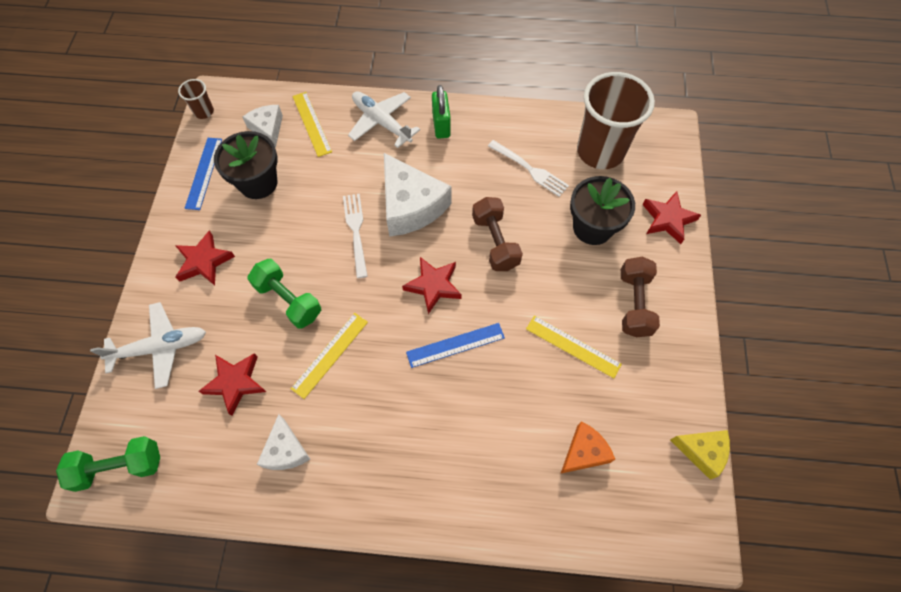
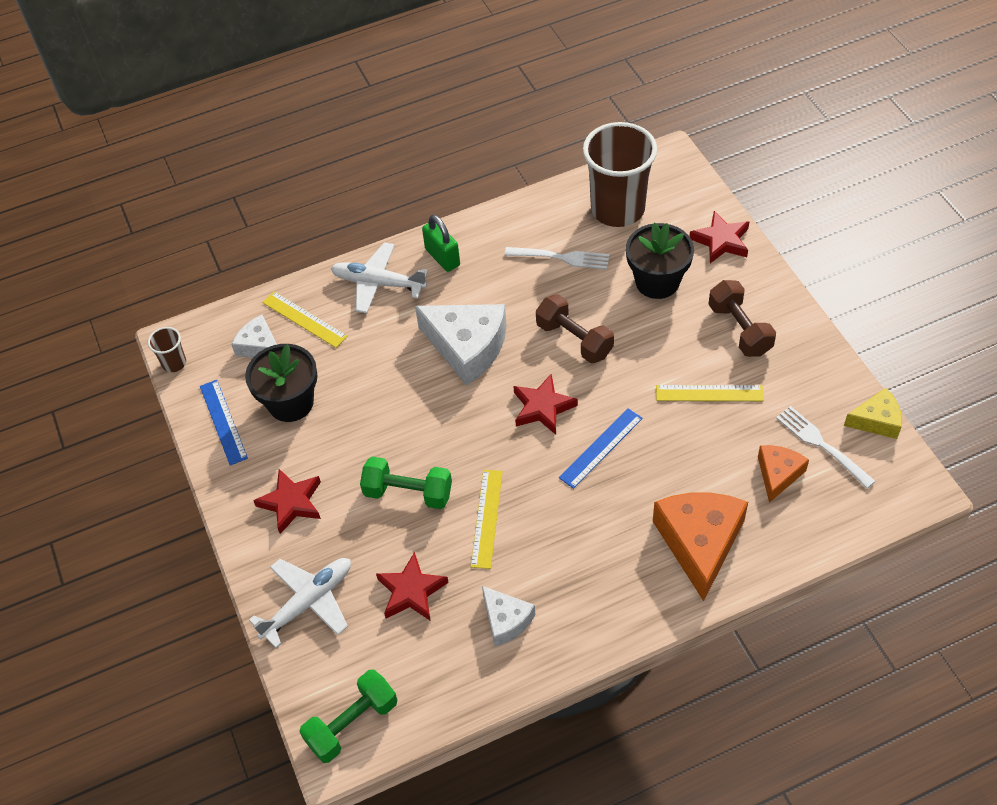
camera: 25 degrees left, 10 degrees down
(356, 231) = (429, 397): white fork -> white fork (821, 444)
(479, 475) = (699, 543): none -> orange cheese

